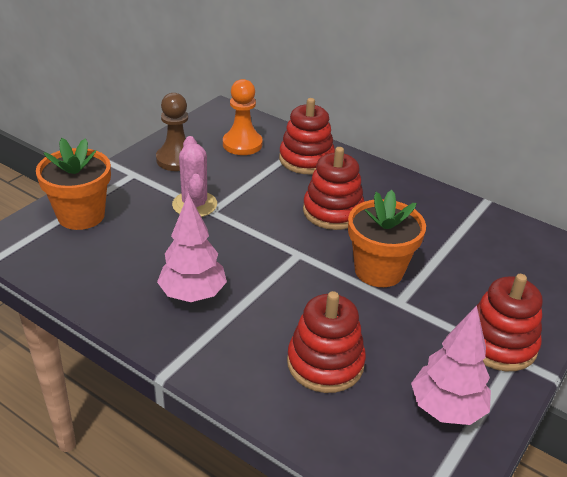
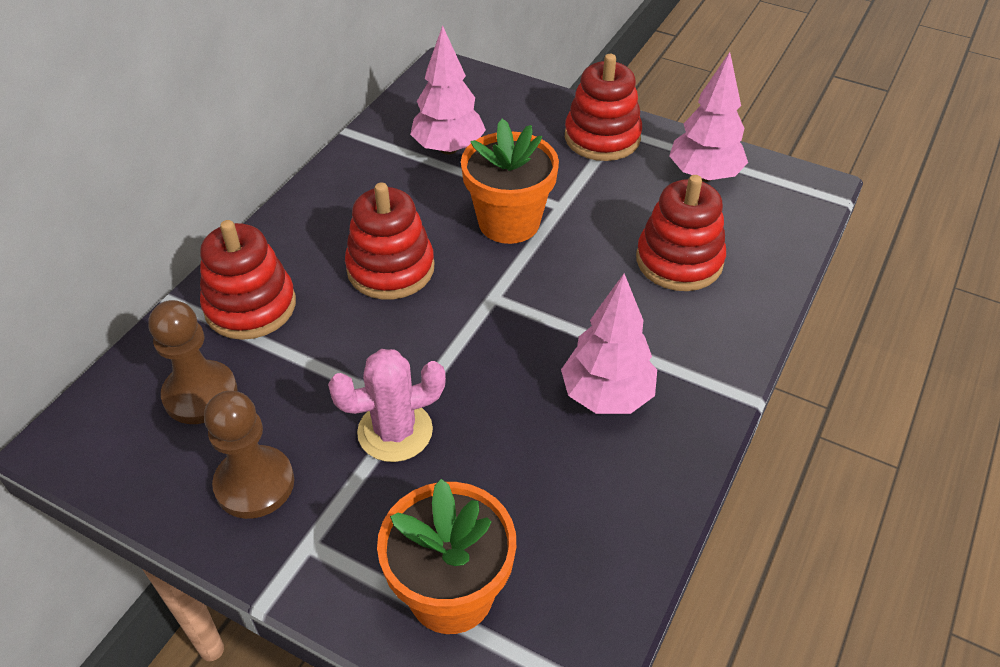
camera: 95 degrees left, 10 degrees up
(242, 144) = (200, 394): orange pawn -> brown pawn
(470, 248) = (448, 148): none -> pink tree

